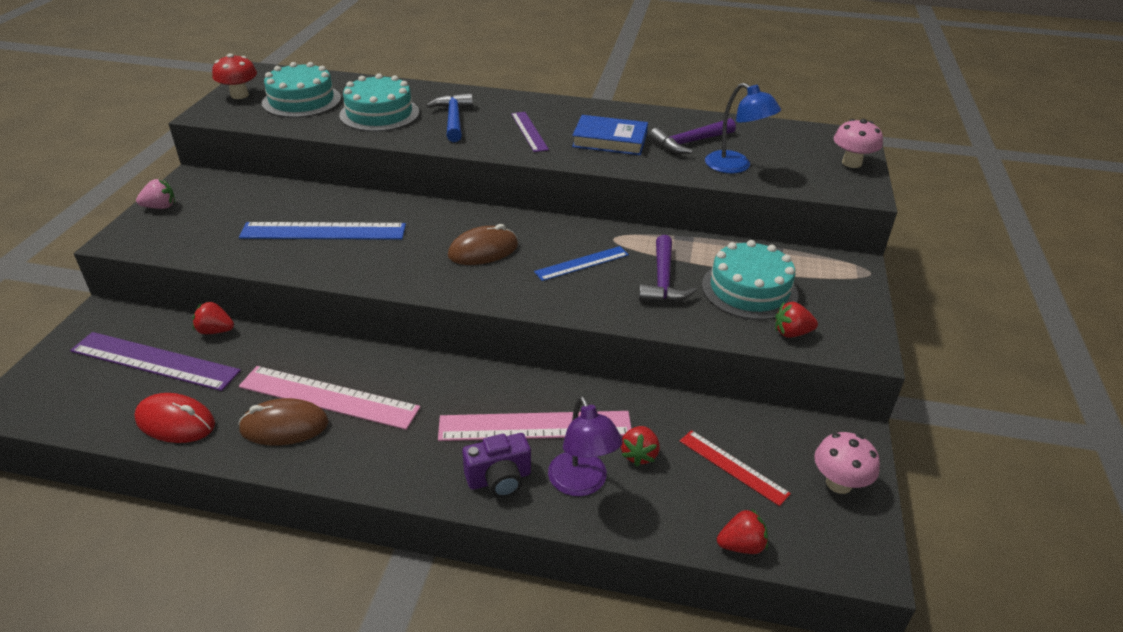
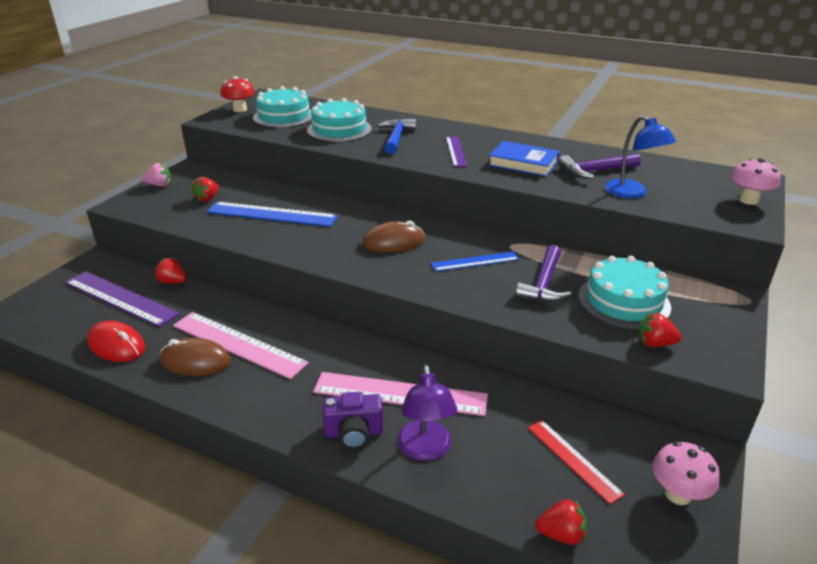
camera: 15 degrees right, 5 degrees down
(639, 455) = (486, 433): red strawberry -> red strawberry (207, 198)

